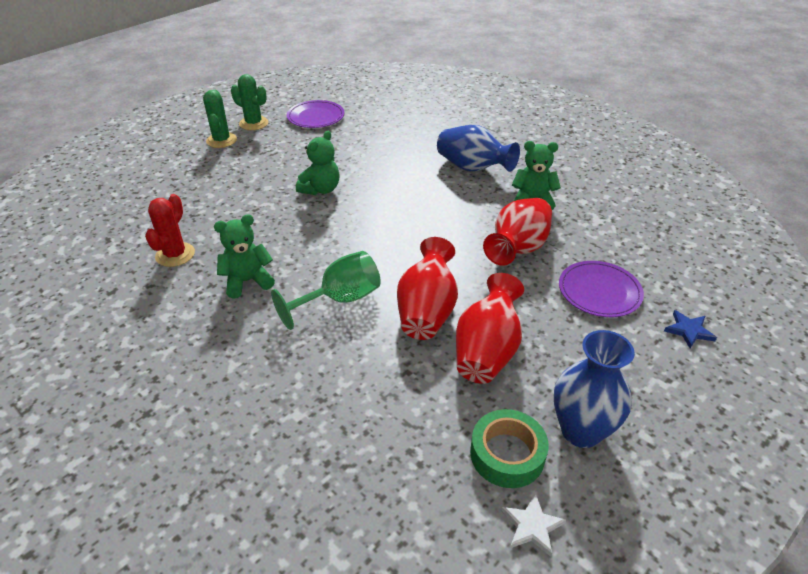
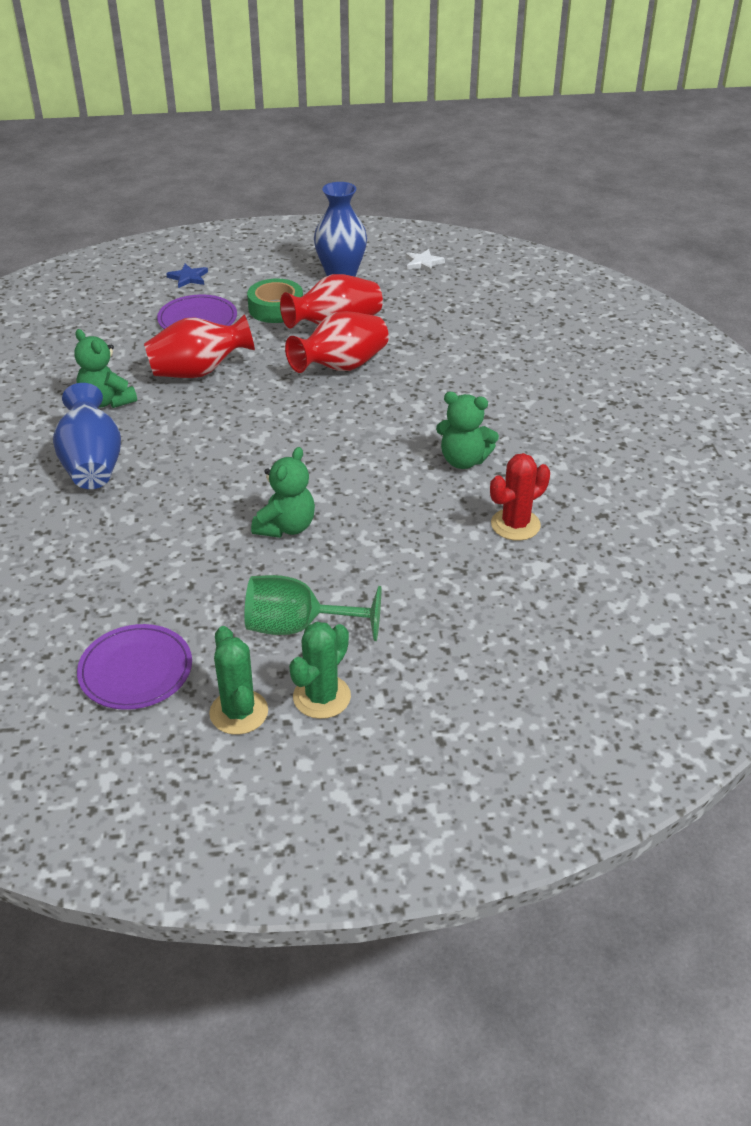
camera: 140 degrees left, 0 degrees up
(321, 189) = (286, 527): green teddy bear -> green teddy bear turned 135 degrees clockwise
(340, 299) = (398, 406): green goblet -> green goblet (297, 627)
(507, 454) = (397, 286): green tape -> green tape (276, 308)

